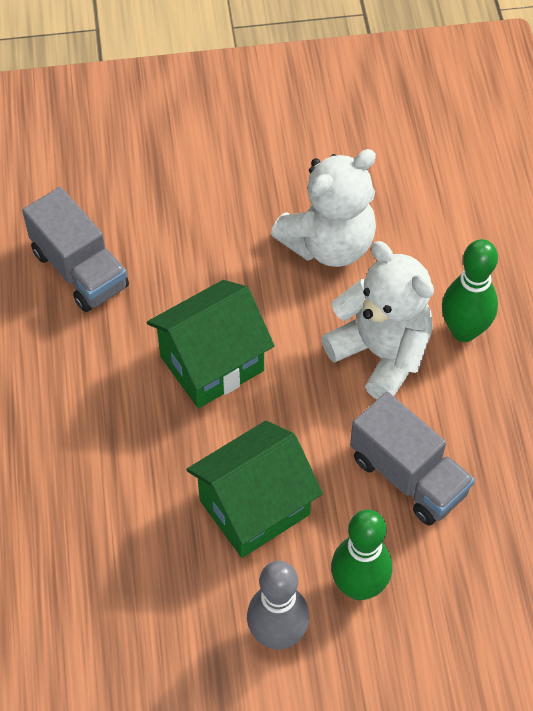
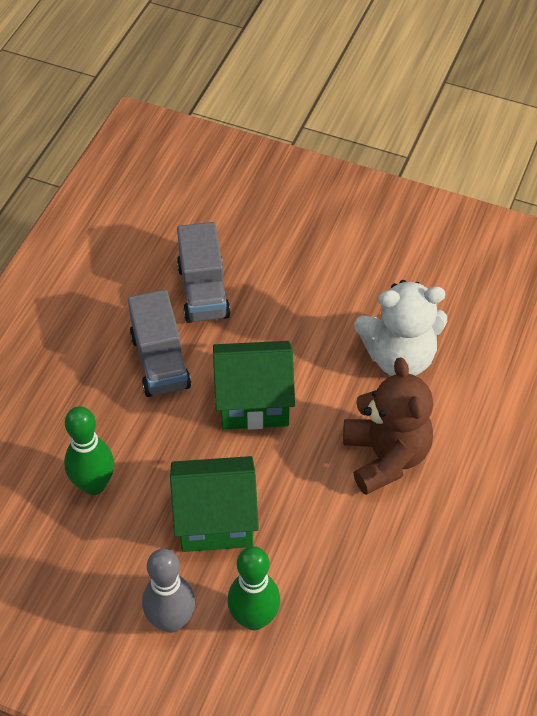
camera: 30 degrees right, 5 degrees down
(381, 353) = (385, 457): white teddy bear -> brown teddy bear
(408, 475) = (346, 557): grey truck -> grey truck (160, 361)
(464, 330) = (463, 471): green bowling pin -> green bowling pin (94, 484)

